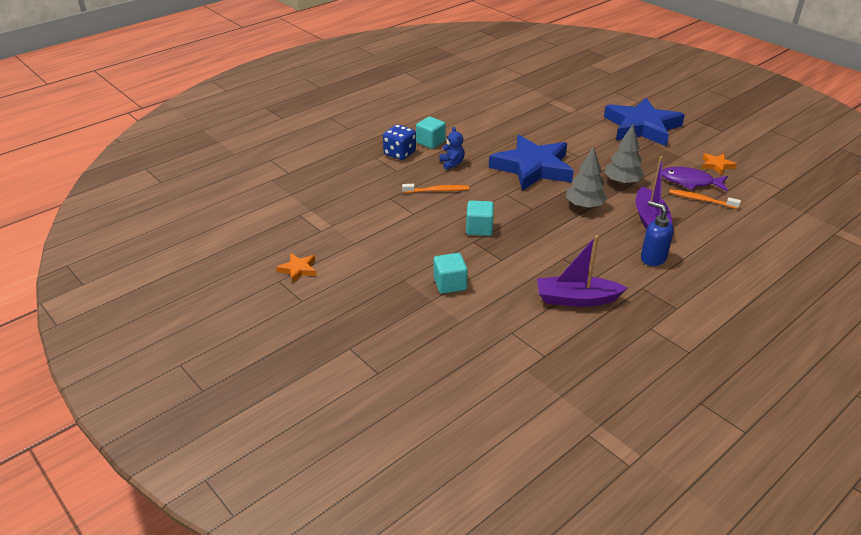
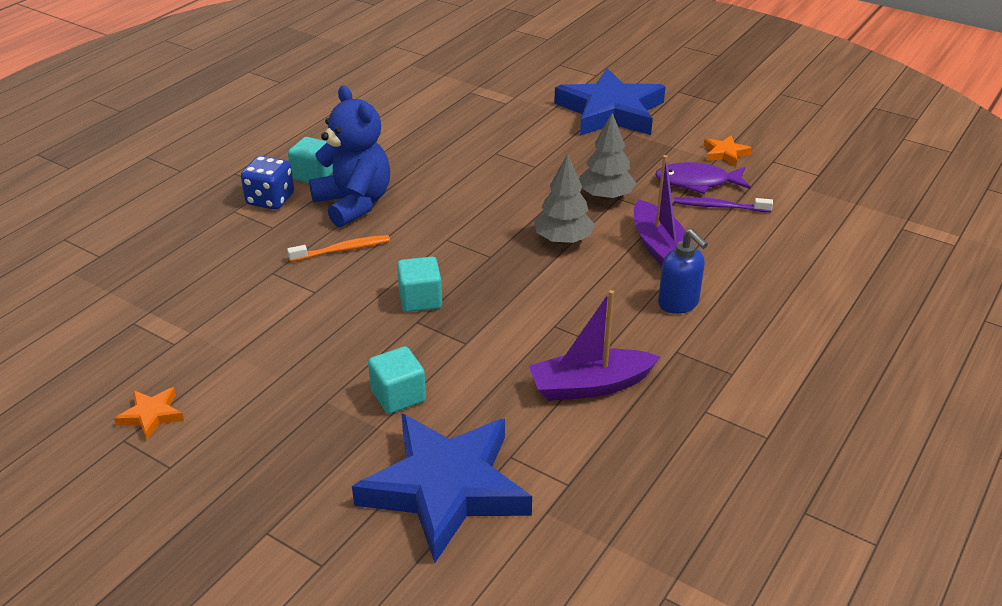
camera: 15 degrees left, 0 degrees up
(452, 163) = (354, 204): blue teddy bear -> blue teddy bear, size x2.10
(533, 168) = (475, 193): blue star -> blue star (446, 488)
(652, 258) = (678, 304): blue soap dispenser -> blue soap dispenser turned 150 degrees counterclockwise
(701, 200) = (719, 206): orange toothbrush -> purple toothbrush

